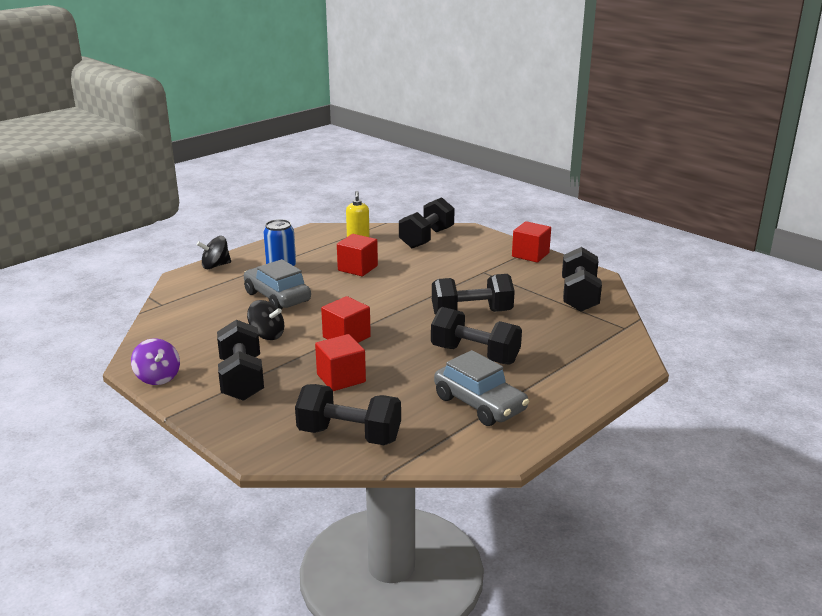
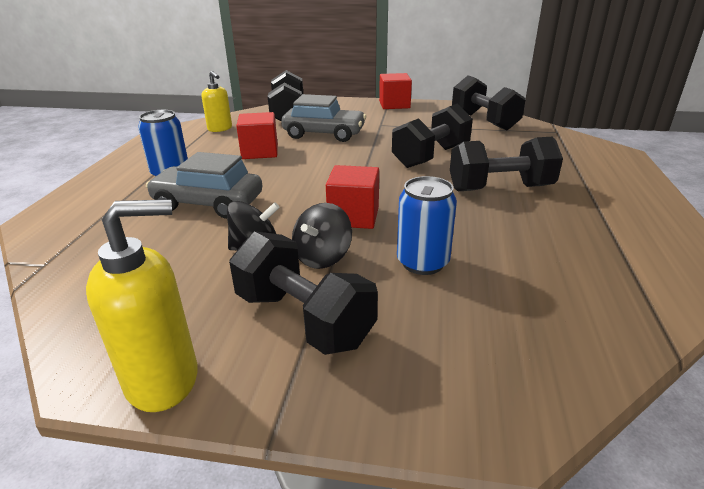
camera: 35 degrees left, 5 degrees up
(158, 377) = (163, 379): purple spinning top -> yellow soap dispenser
(215, 266) = (77, 195): black spinning top -> black spinning top (322, 257)
(341, 378) = (422, 262): red cube -> blue can
(349, 435) = (553, 329): black dumbbell -> none
(479, 404) = (592, 230): grey car -> grey car (324, 134)

